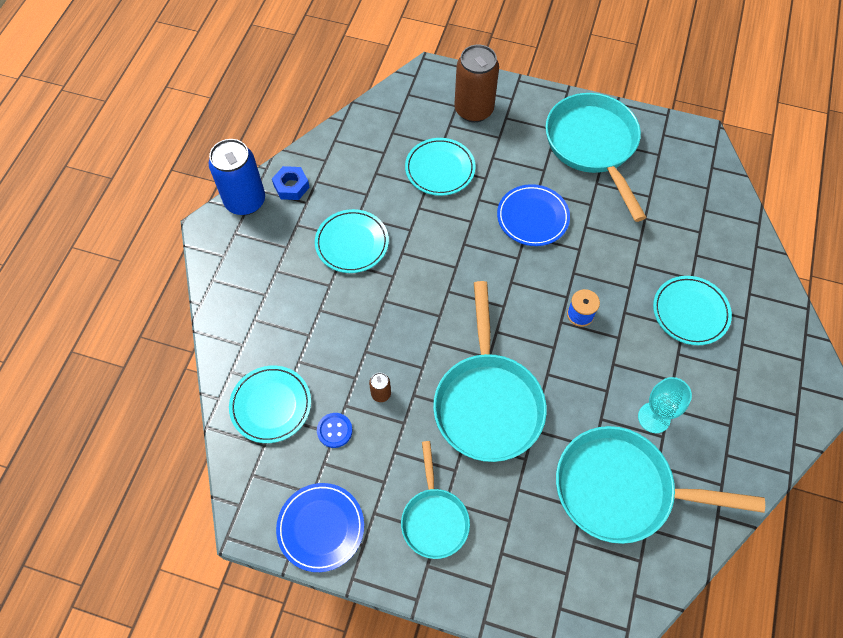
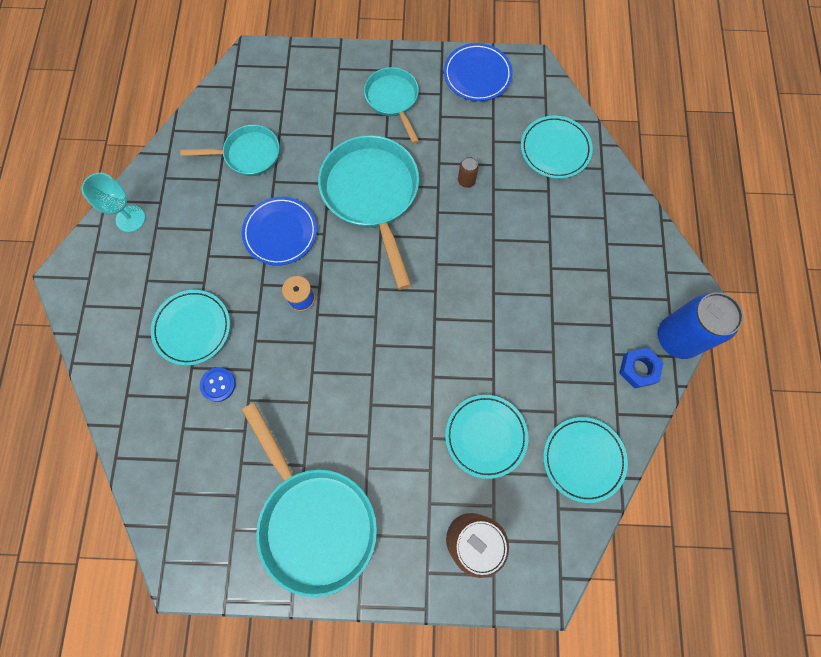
camera: 165 degrees right, 10 degrees up
(334, 430) = (494, 143): blue button -> blue button (218, 384)
(352, 243) = (547, 318): turquoise plate -> turquoise plate (583, 459)
(532, 217) = (368, 398): blue plate -> blue plate (280, 233)
(621, 489) = (248, 154): turquoise pan -> turquoise pan, size x0.58
(654, 417) = (224, 218): turquoise goblet -> turquoise goblet (130, 219)

